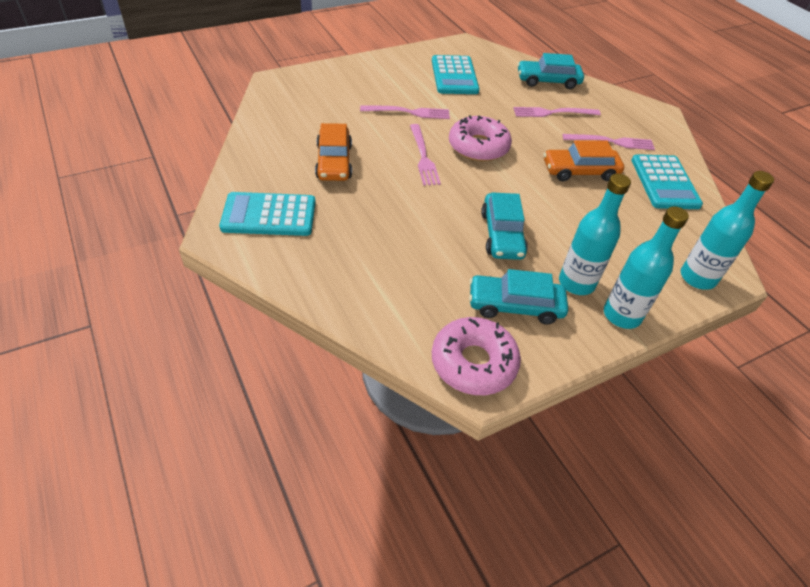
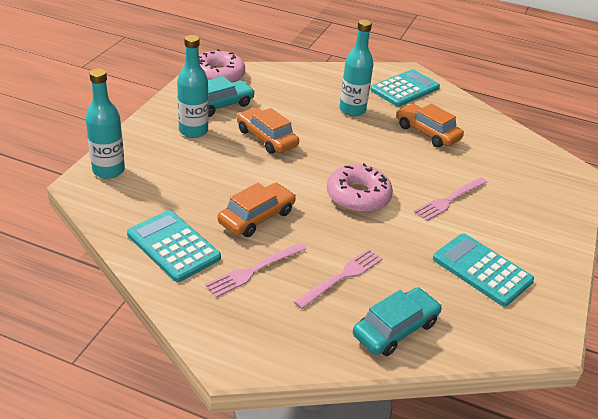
camera: 140 degrees right, 10 degrees down
(423, 157) = (382, 166): pink fork -> none
(502, 234) = (266, 138): turquoise car -> orange car
(622, 315) = (152, 126): turquoise bottle -> turquoise bottle (352, 110)

